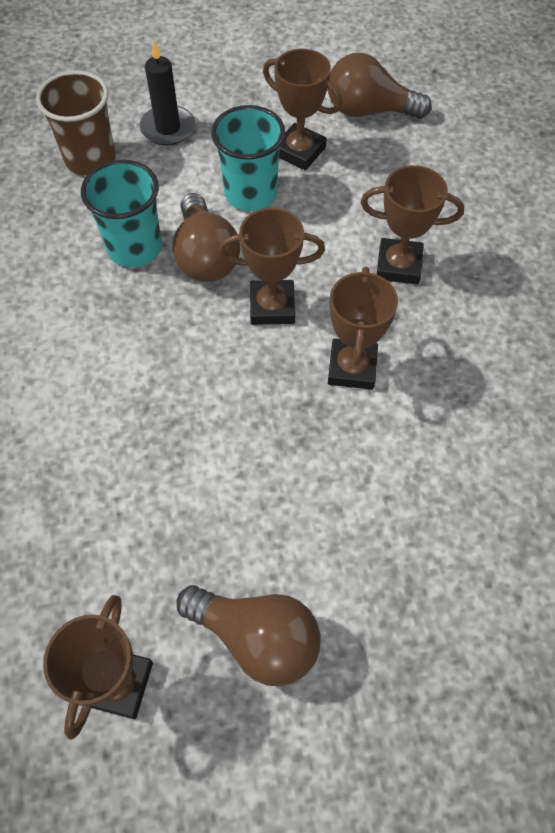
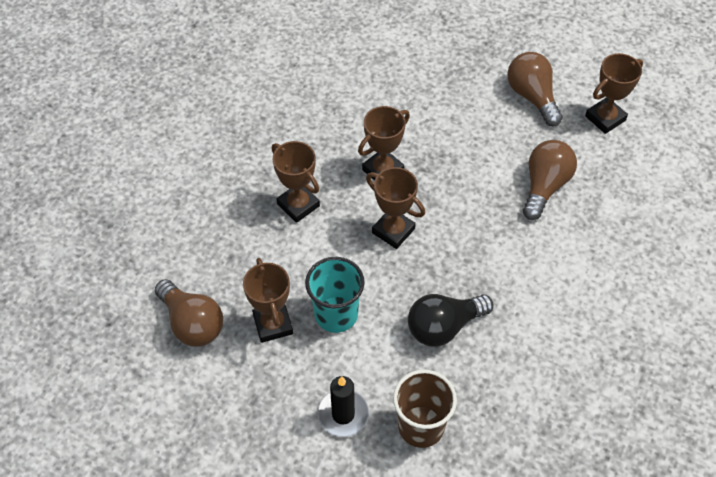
camera: 140 degrees left, 5 degrees down
(134, 248) = (444, 327): turquoise cup -> black light bulb
(205, 256) = (404, 289): brown light bulb -> brown light bulb (544, 186)

